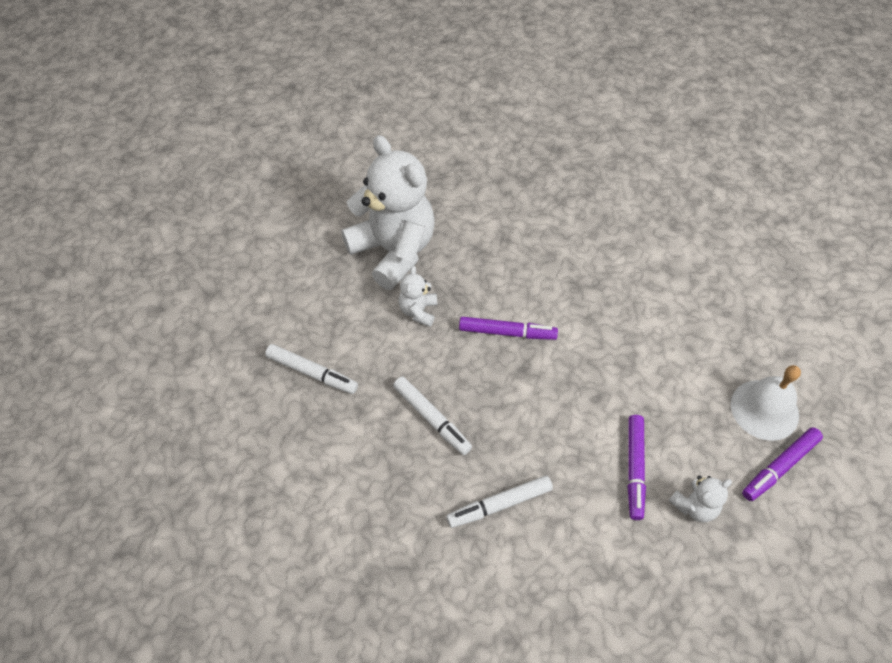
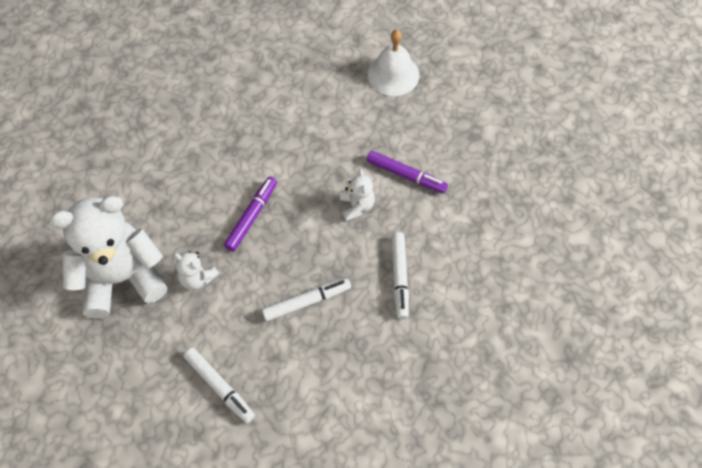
camera: 70 degrees left, 5 degrees up
(312, 373) = (220, 387): white marker -> white marker turned 90 degrees clockwise
(694, 506) = (448, 150): white teddy bear -> white teddy bear (356, 206)
(779, 467) = (439, 86): purple marker -> none

